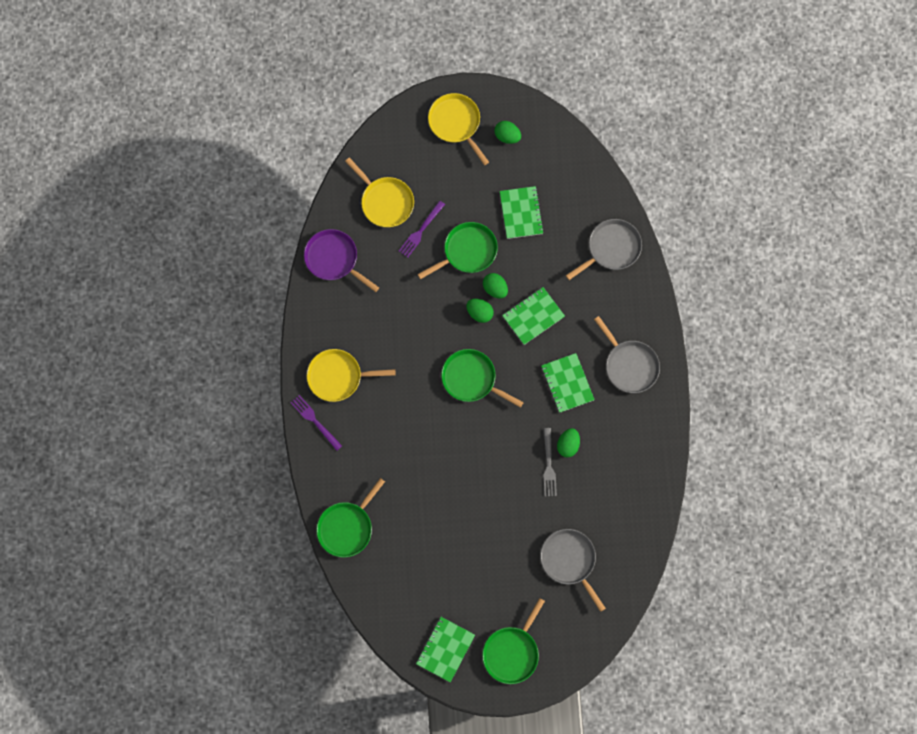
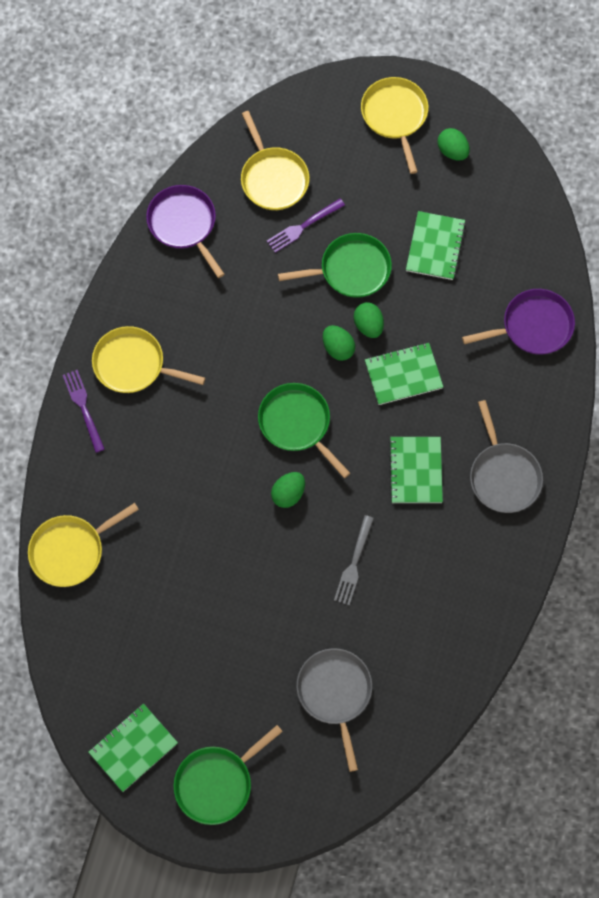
camera: 20 degrees right, 5 degrees down
(347, 527) = (70, 551): green pan -> yellow pan
(568, 445) = (388, 547): green egg -> green egg (288, 494)
(611, 248) = (533, 326): grey pan -> purple pan

